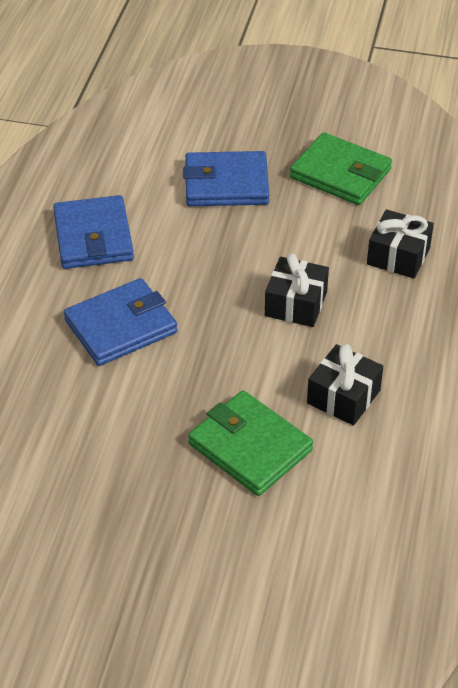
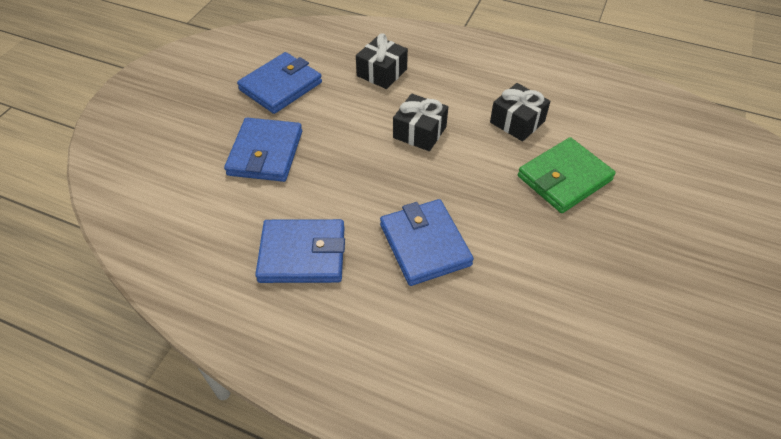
camera: 80 degrees left, 5 degrees up
(340, 174) = (281, 86): green wallet -> blue wallet

